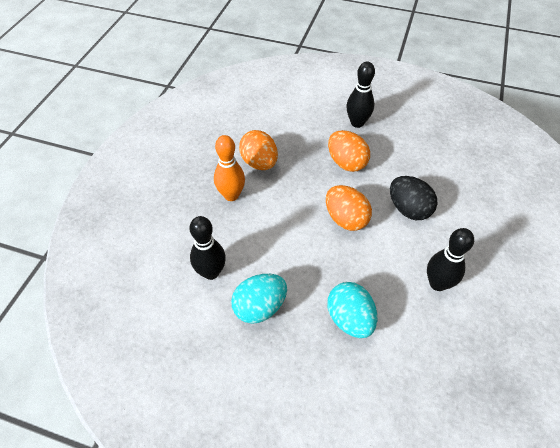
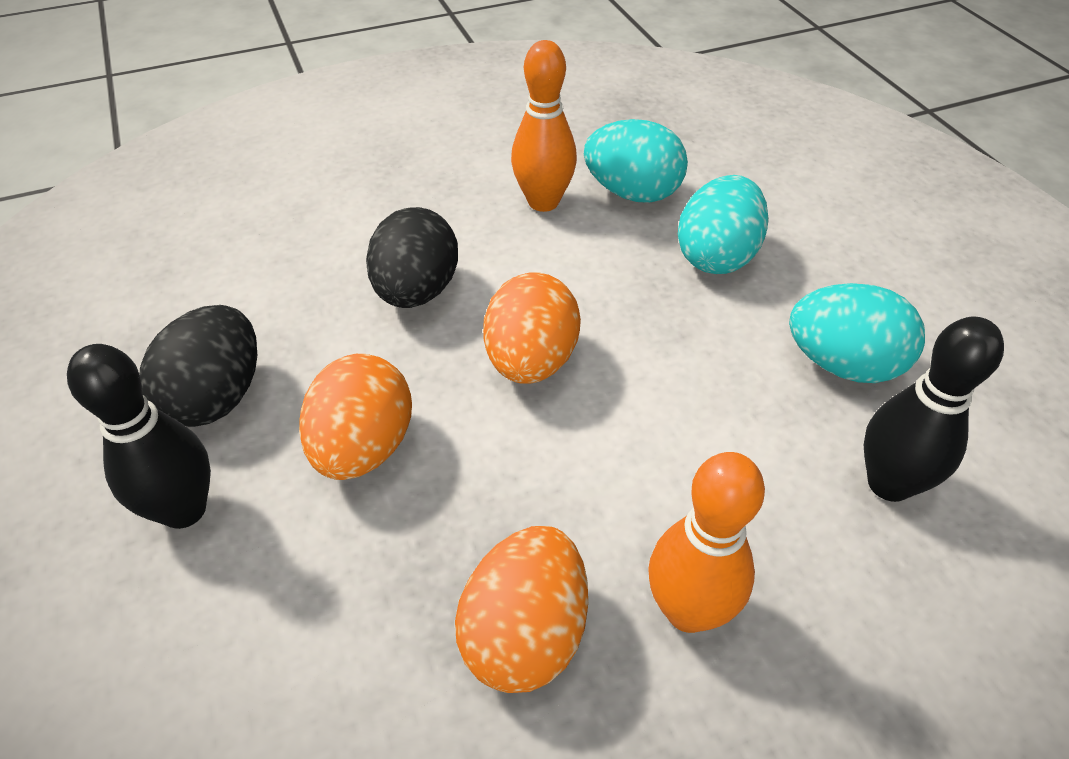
camera: 130 degrees left, 5 degrees down
(396, 142) = (217, 397): none -> black egg
(419, 323) = (632, 193): none -> turquoise egg
(437, 283) = (543, 202): black bowling pin -> orange bowling pin

